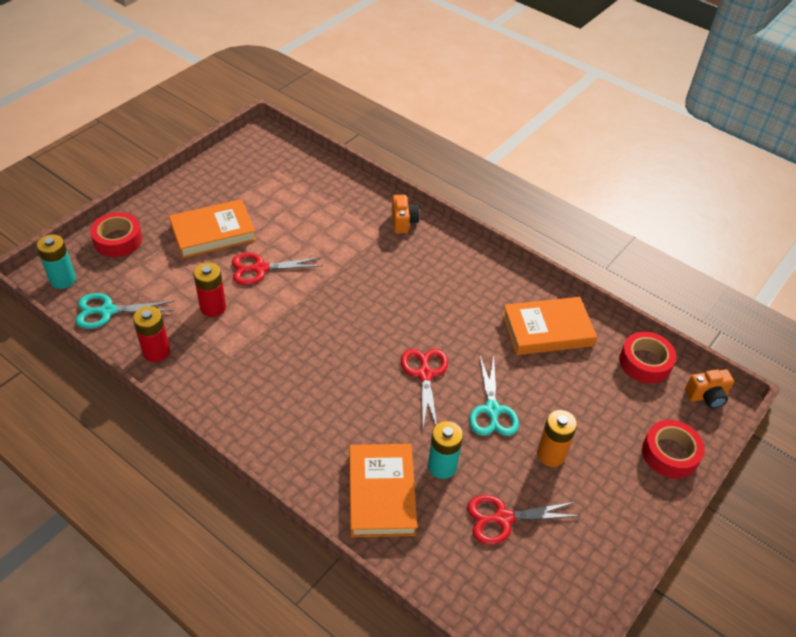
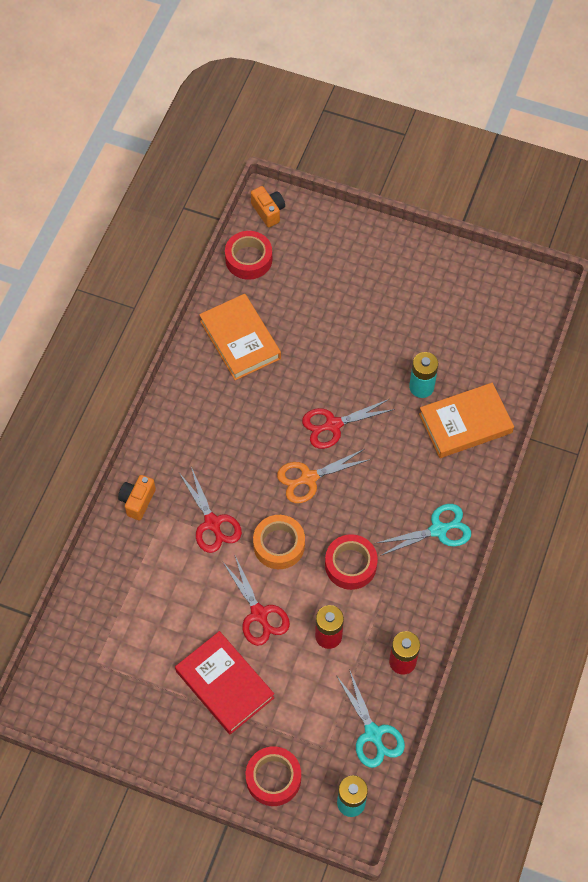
camera: 105 degrees left, 15 degrees up
(213, 232) = (224, 684): orange book -> red book
(317, 299) = (279, 545): none -> orange tape
(374, 338) = (308, 478): none -> orange scissors
(403, 222) = (137, 501): orange camera -> orange camera turned 45 degrees counterclockwise
(492, 410) = (350, 364): turquoise scissors -> turquoise scissors (438, 530)
(503, 519) = (449, 334): red scissors -> red scissors (212, 523)
(551, 454) = (376, 313): orange battery -> none
(670, 454) = (339, 232): red tape -> red tape (350, 565)

